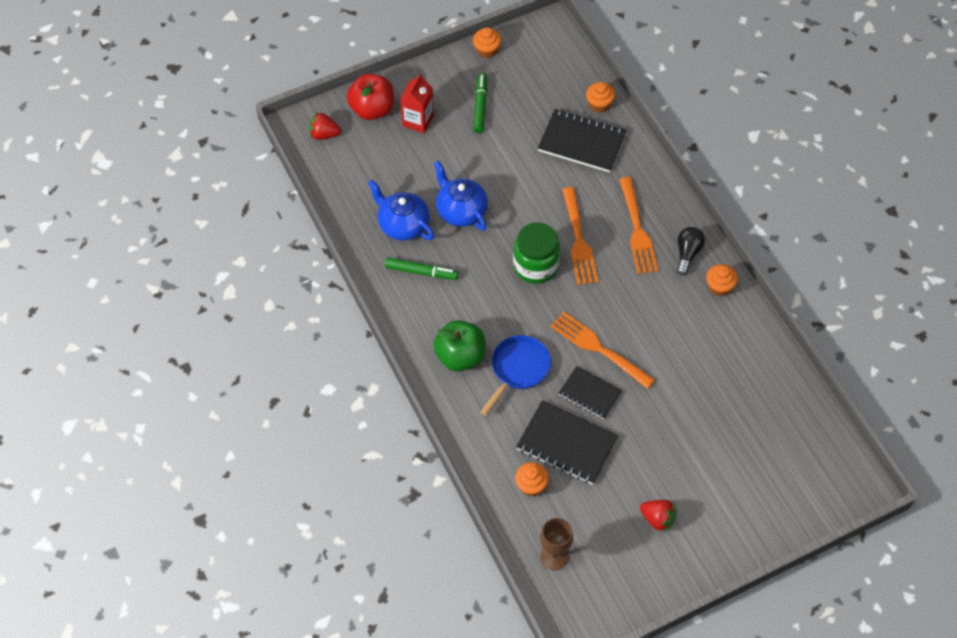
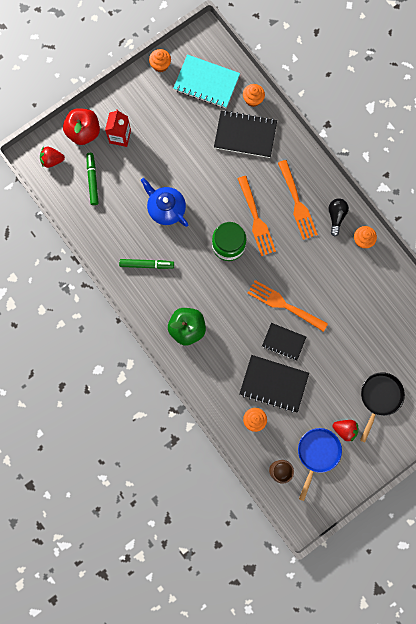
camera: 10 degrees left, 20 degrees up
(403, 225) = (125, 228): blue teapot -> none
(480, 106) = (164, 116): green marker -> green marker (92, 180)
(518, 369) = (230, 332): blue pan -> blue pan (317, 454)
(542, 77) = (206, 82): none -> turquoise notebook
(713, 486) = (379, 398): none -> black pan

